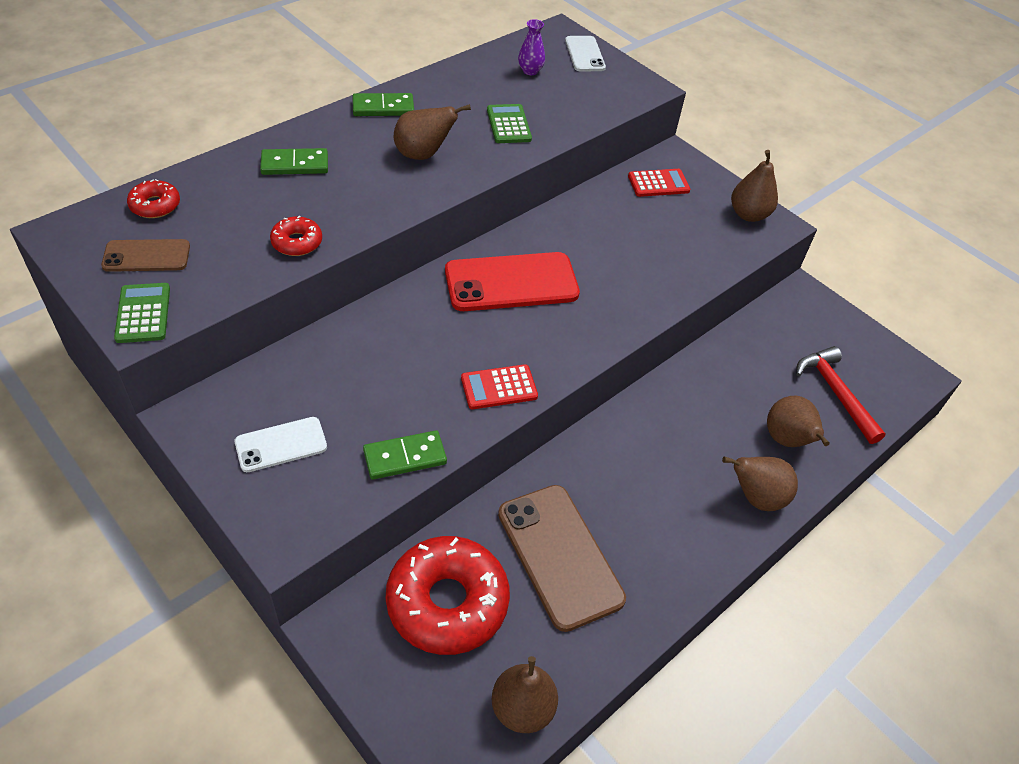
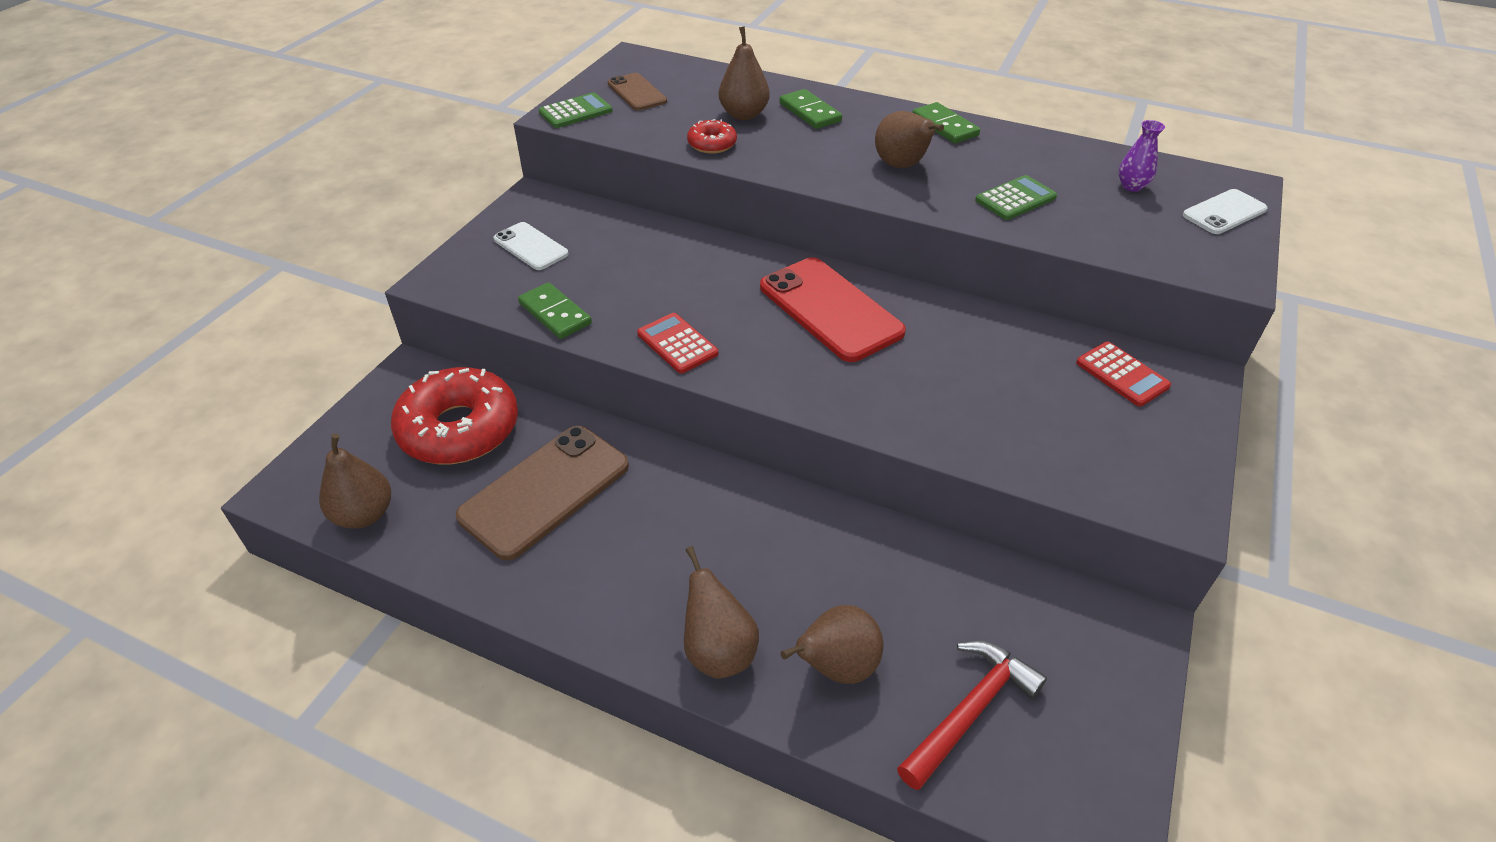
camera: 70 degrees right, 5 degrees down
(155, 205) = (695, 77): red donut -> none
(748, 214) = (1164, 476): brown pear -> brown pear (744, 115)

